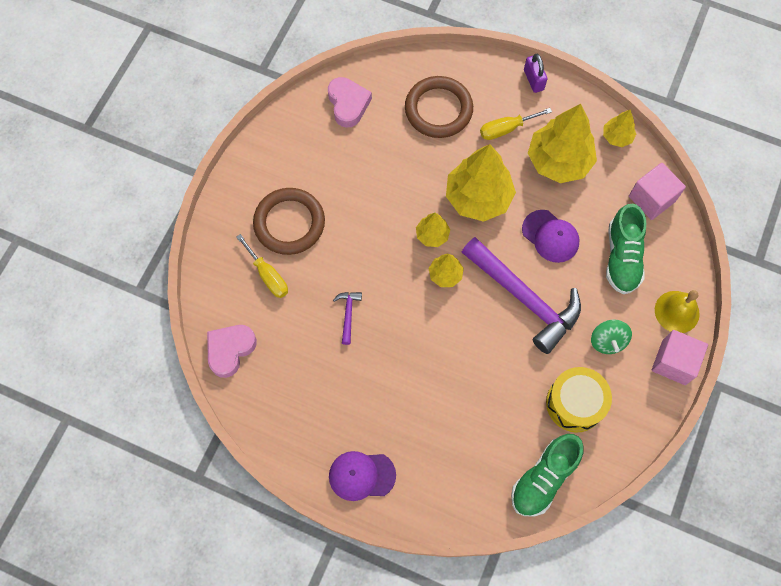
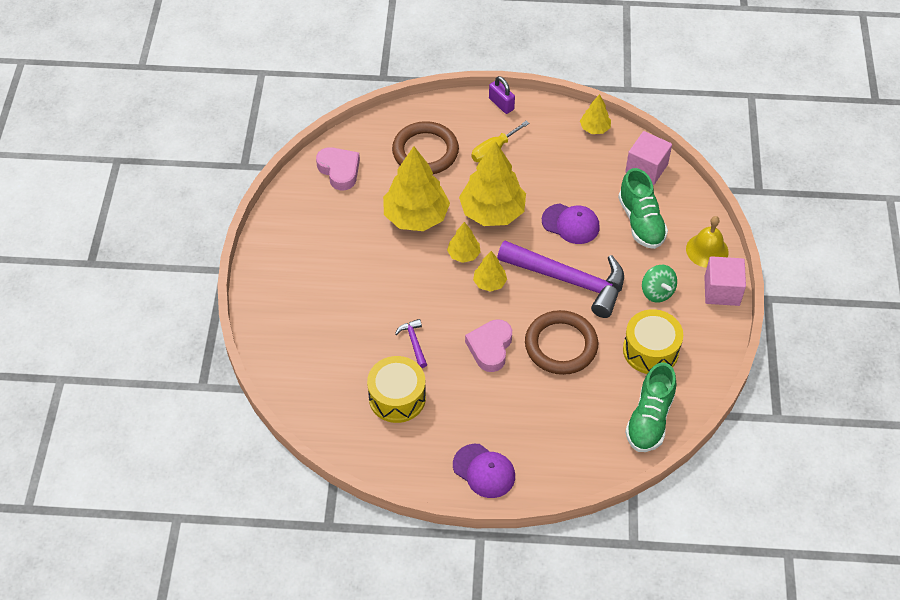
camera: 20 degrees left, 15 degrees down
(230, 350) = (315, 407): pink heart -> pink heart (490, 348)
(268, 275) = (324, 333): yellow screwdriver -> none
(289, 223) = (326, 284): brown ring -> brown ring (561, 345)
(310, 368) = (397, 397): none -> yellow drum
(361, 475) = (484, 471): purple cap -> purple cap turned 120 degrees counterclockwise
(558, 161) = (552, 162): yellow tree -> yellow tree (416, 216)

